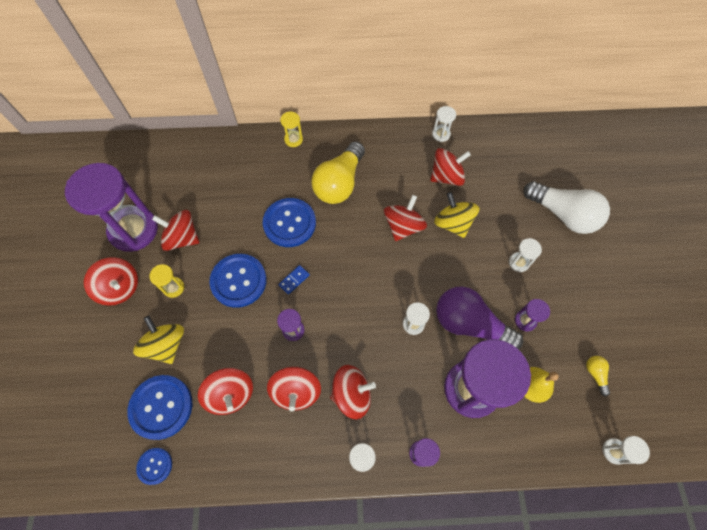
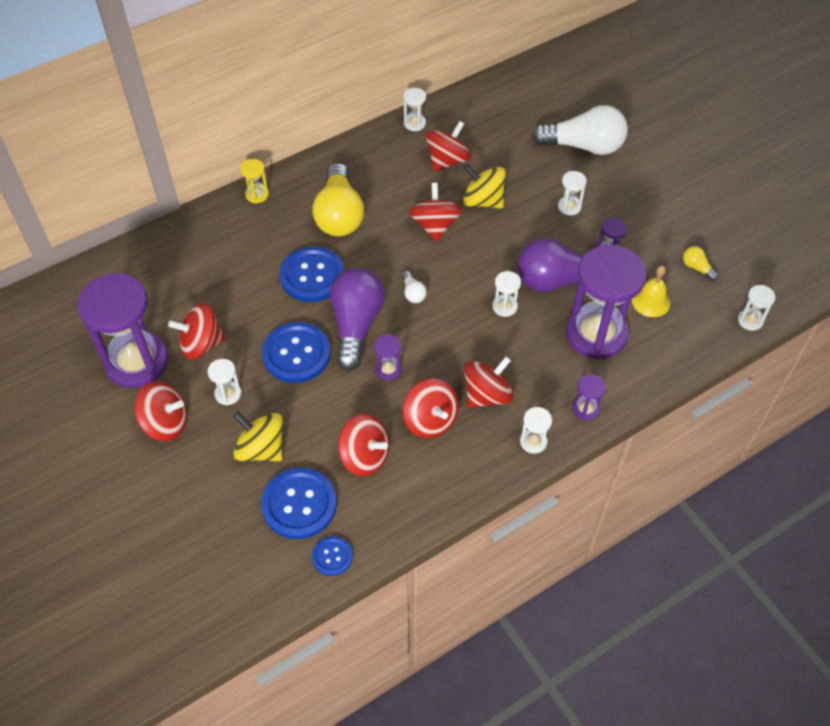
camera: 30 degrees left, 10 degrees down
(173, 287) = (228, 394): yellow hourglass -> white hourglass
(294, 280) = (356, 325): blue domino -> purple light bulb
(351, 275) = (413, 293): none -> white light bulb

